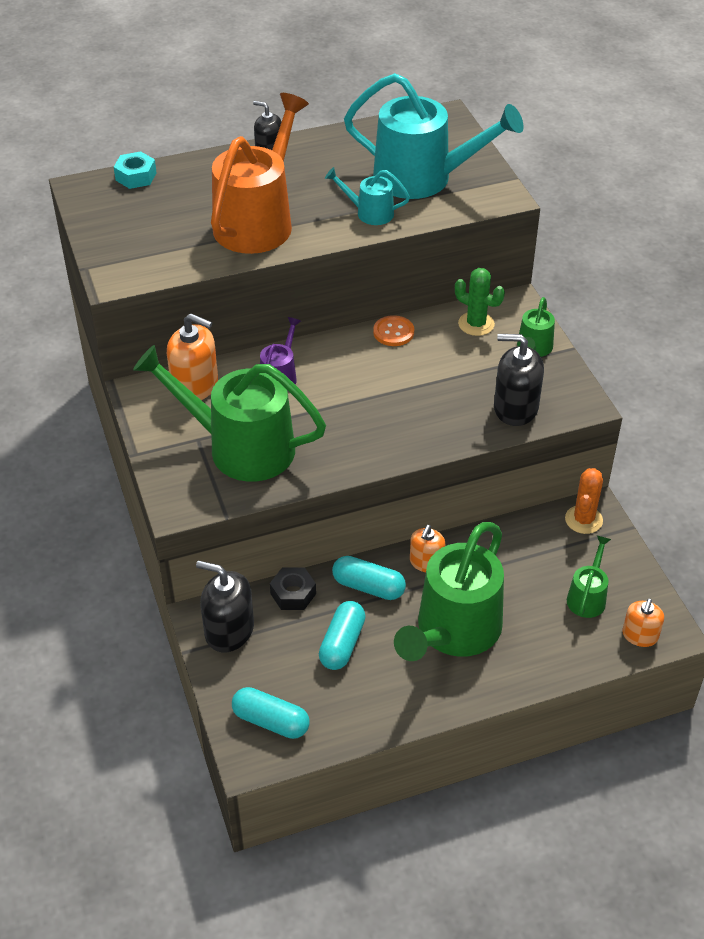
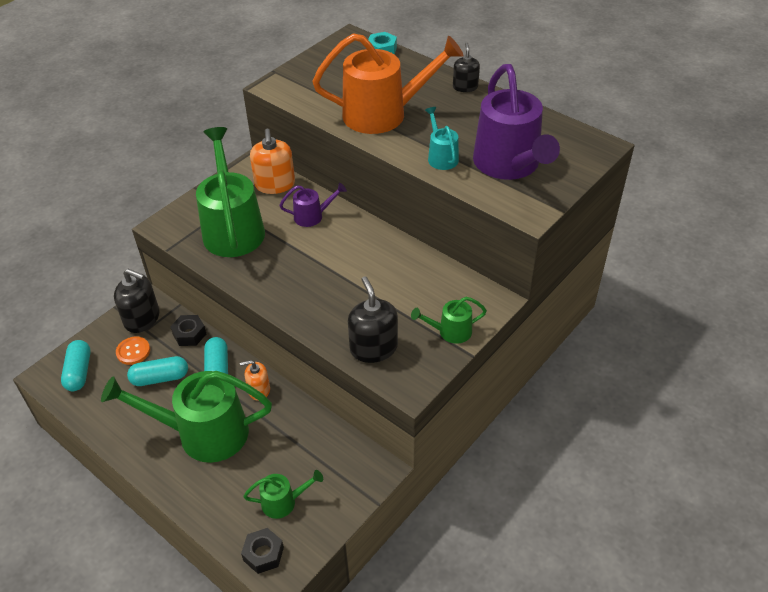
camera: 60 degrees right, 0 degrees up
(229, 630) = (142, 319): black soap dispenser -> black soap dispenser turned 120 degrees clockwise
(393, 332) = (402, 249): orange button -> orange button (133, 351)
(423, 178) = (509, 165): turquoise watering can -> purple watering can
(476, 324) = (450, 288): green cactus -> none
(583, 520) = (363, 467): orange cactus -> none
(640, 635) = (263, 554): orange soap dispenser -> black nut

